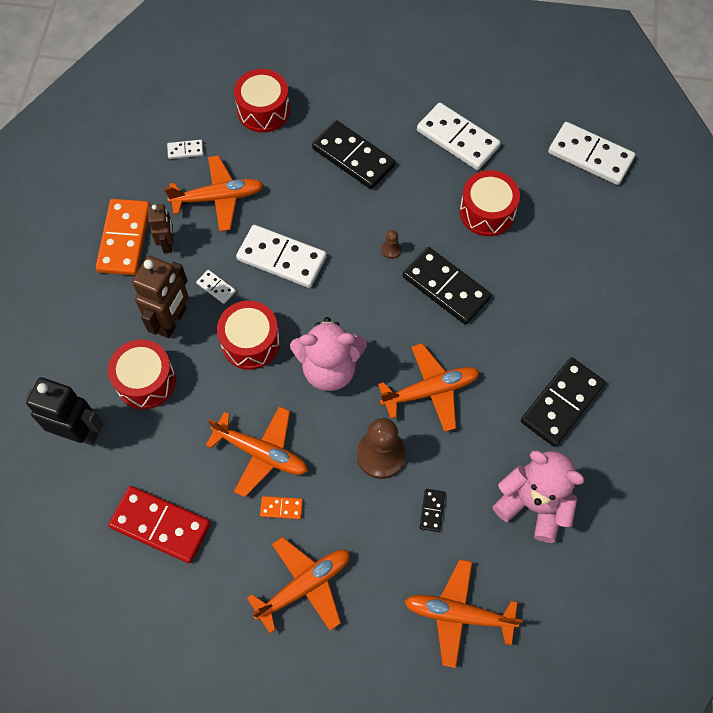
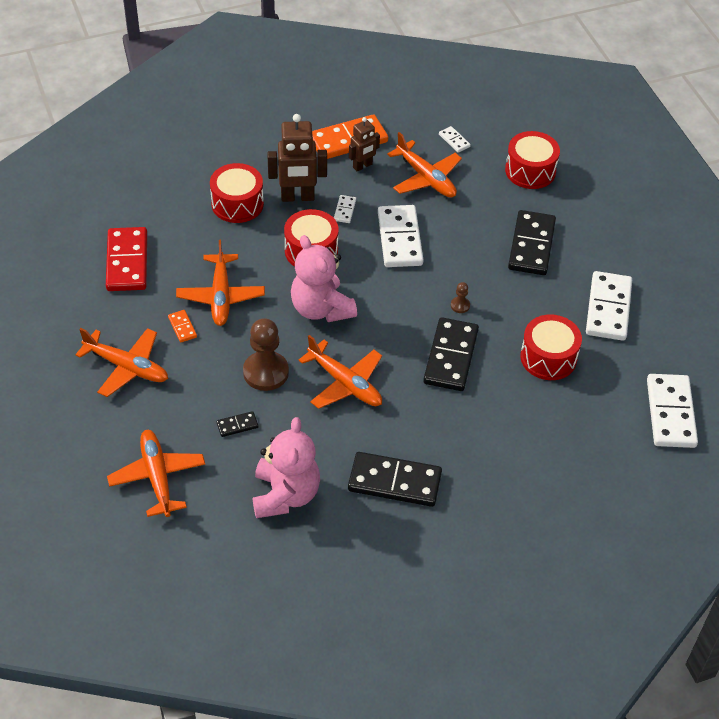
camera: 60 degrees right, 15 degrees down
(79, 432) = (172, 185): black robot -> none

